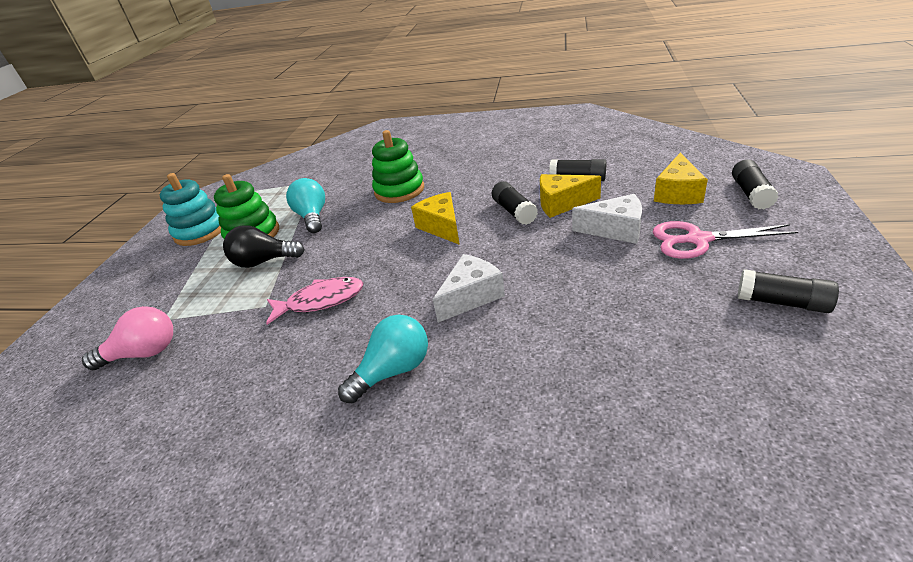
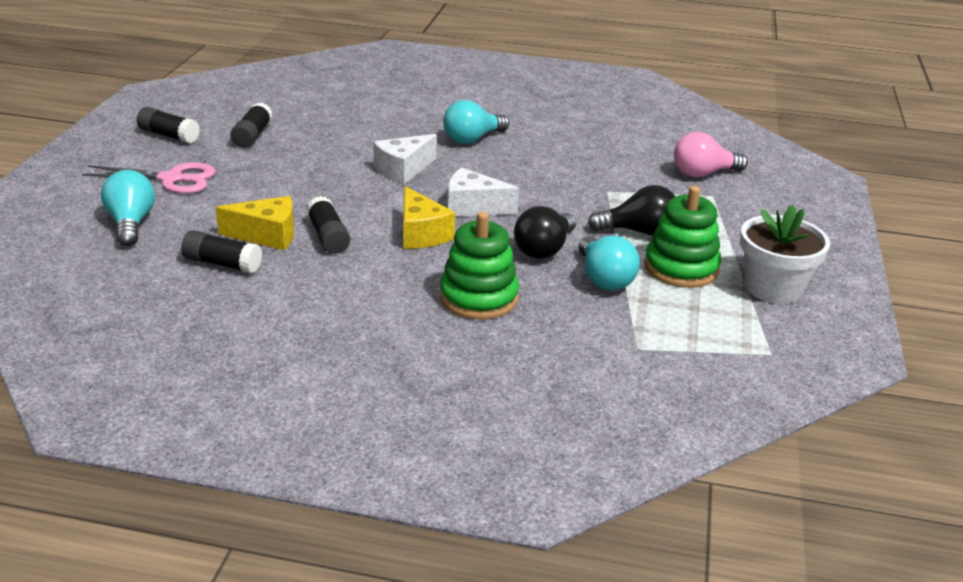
camera: 175 degrees right, 5 degrees down
(200, 231) = (773, 288): turquoise stacking toy -> white flower pot
(321, 301) = (549, 186): pink fish -> none
(347, 231) = (544, 249): none -> black light bulb
(615, 230) = (235, 199): white cheese -> white cheese (473, 207)
(677, 193) = (131, 224): yellow cheese -> turquoise light bulb
(751, 194) = (62, 209): black glue stick -> black glue stick (252, 135)

